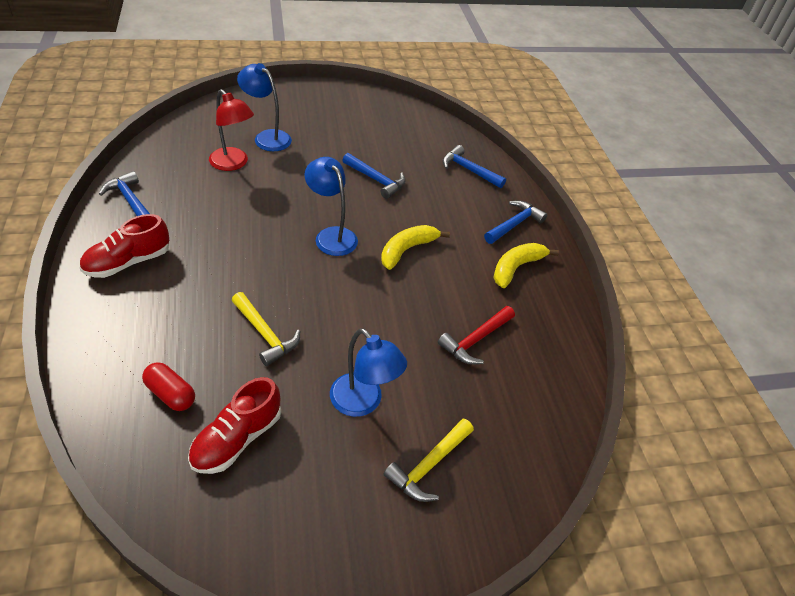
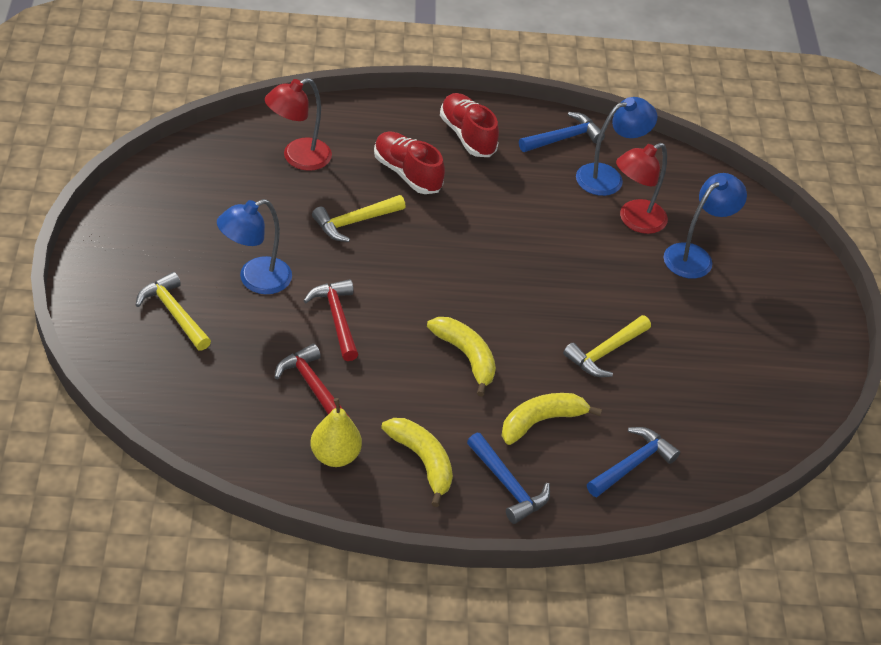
camera: 100 degrees right, 0 degrees up
(171, 394) = (298, 158): red capsule -> red lamp
(237, 438) = (240, 194): red shoe -> red shoe (407, 173)
(331, 235) = (497, 291): blue lamp -> blue lamp (608, 177)
(376, 180) = (605, 352): blue hammer -> yellow hammer
(393, 333) = (337, 318): none -> red hammer
(452, 210) = (541, 421): none -> yellow banana
(536, 318) = (335, 456): none -> yellow pear

